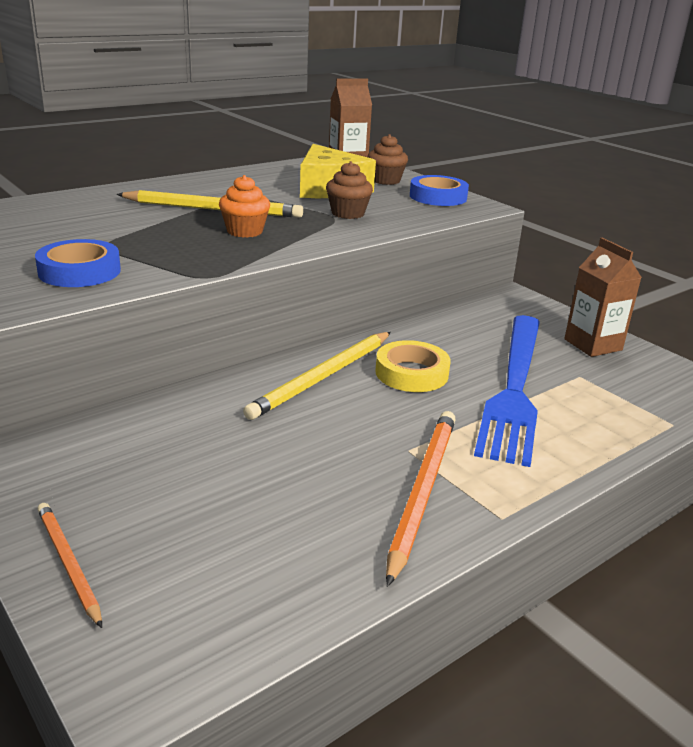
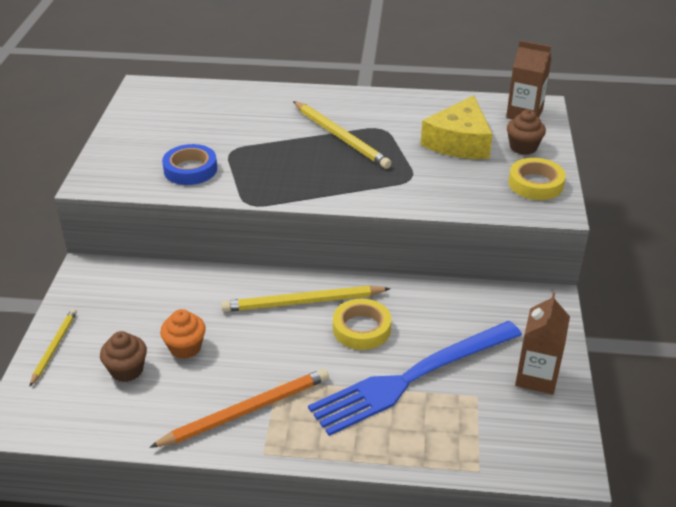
camera: 45 degrees right, 10 degrees up
(68, 564) = (54, 347): orange pencil -> yellow pencil
(245, 231) = (329, 169): orange cupcake -> orange cupcake (185, 347)
(348, 213) = (428, 177): brown cupcake -> brown cupcake (127, 370)
(438, 197) = (535, 184): blue tape -> yellow tape

